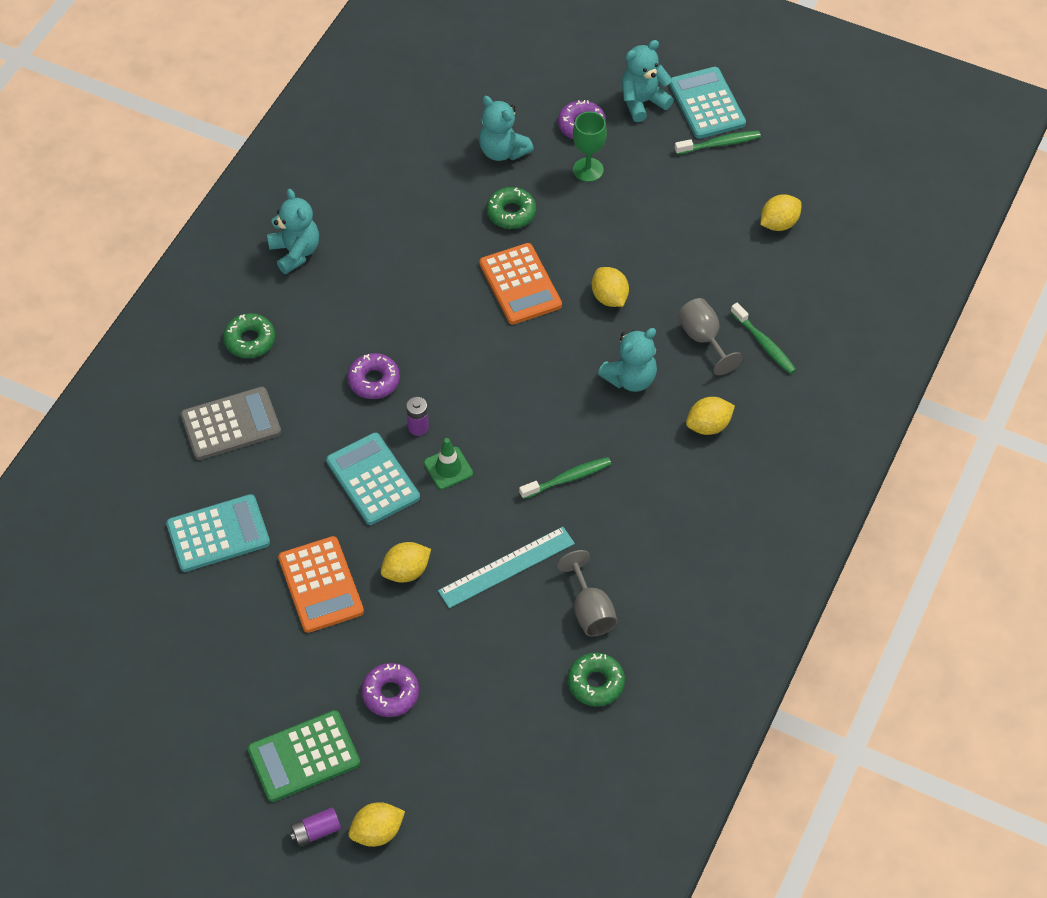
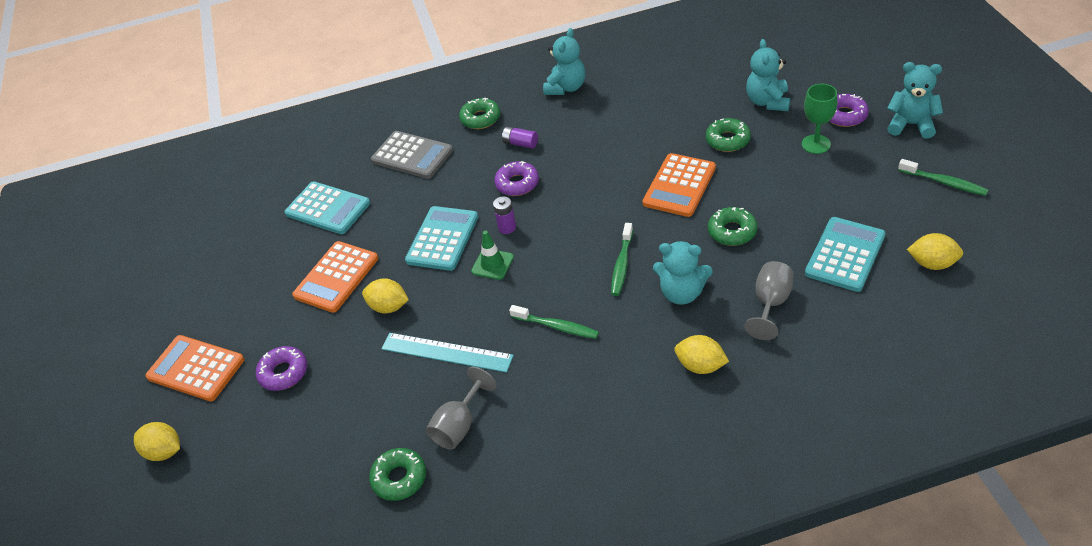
camera: 55 degrees right, 10 degrees down
(304, 757) = (195, 369): green calculator -> orange calculator
(316, 831) = (141, 419): purple battery -> purple battery (520, 143)
(609, 297) = (732, 231): yellow lemon -> green donut
(706, 104) = (964, 151): turquoise calculator -> turquoise calculator (844, 254)
(764, 344) = (816, 340): green toothbrush -> green toothbrush (622, 265)

